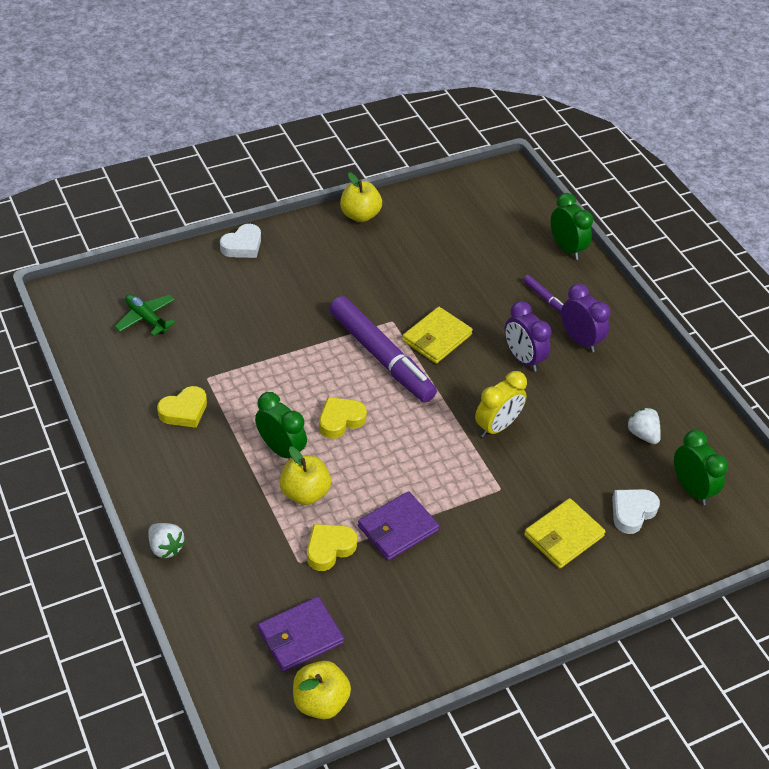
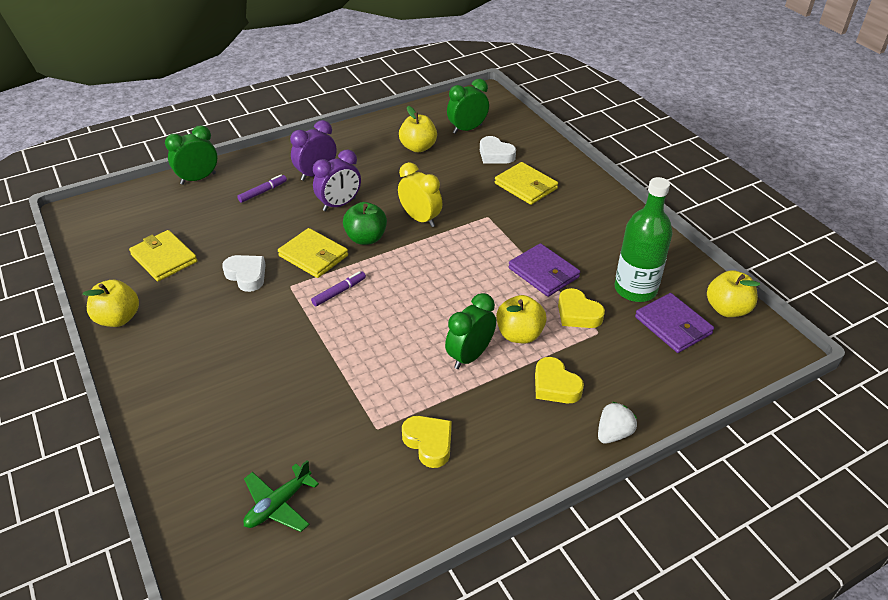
camera: 90 degrees left, 5 degrees down
(242, 246) = (153, 420): white heart -> white heart (246, 275)
(340, 420) = (426, 316): yellow heart -> yellow heart (555, 385)
(363, 613) = (635, 289): none -> green bottle
(380, 356) = (339, 292): purple marker -> purple marker, size x0.41
(438, 235) = (164, 258): none -> yellow wallet
(463, 379) = (366, 238): none -> green apple
(642, 434) = (418, 147): white strawberry -> yellow apple

